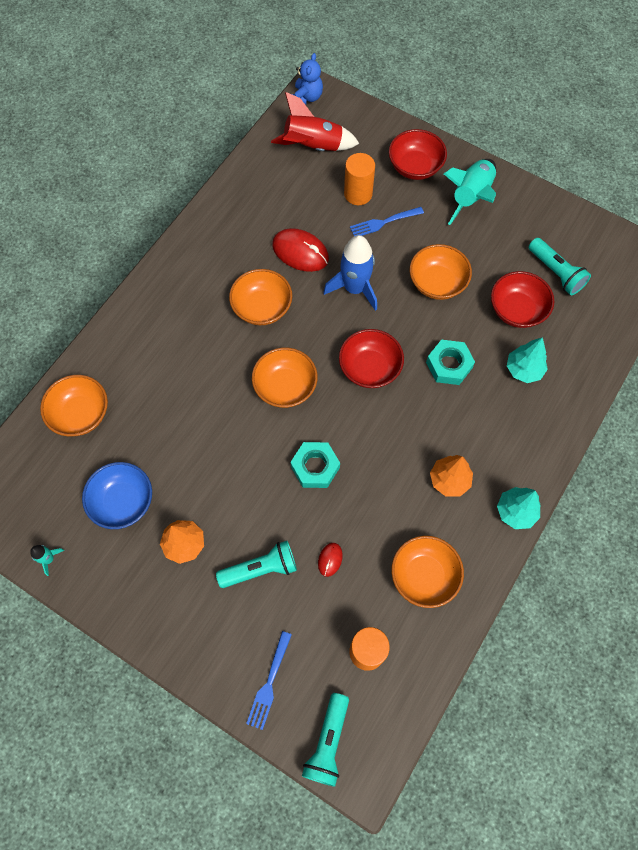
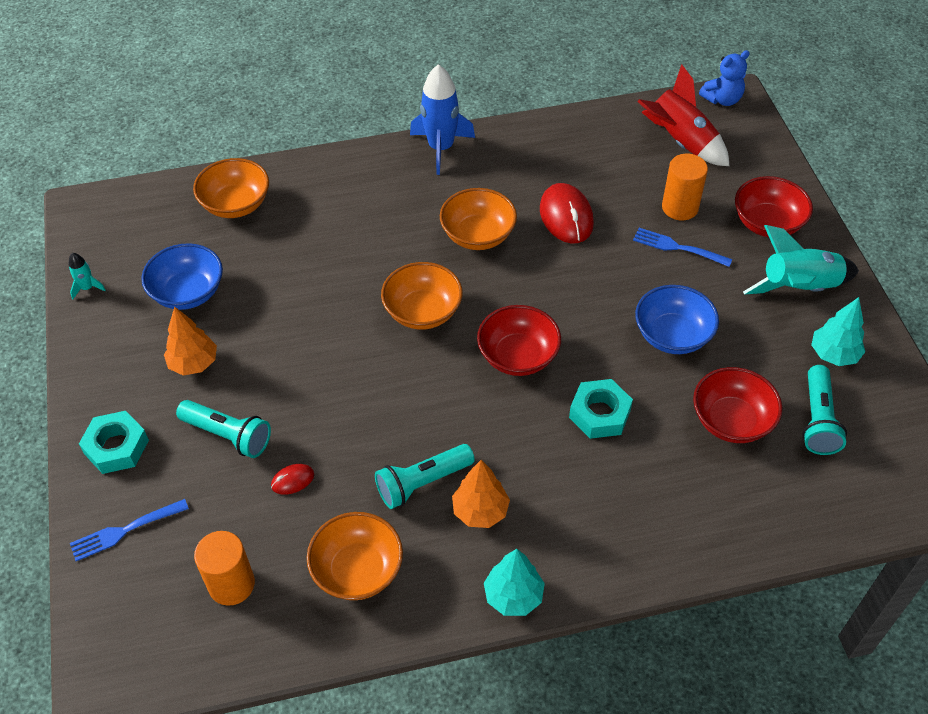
camera: 45 degrees right, 15 degrees down
(315, 467) = (370, 396): turquoise nut -> turquoise nut (116, 447)
(328, 742) = (110, 625): turquoise flashlight -> turquoise flashlight (422, 483)
(354, 288) = (583, 281): blue rocket -> blue rocket (441, 148)
(437, 283) = (672, 335): orange bowl -> blue bowl
(523, 370) = (675, 479): turquoise tree -> turquoise tree (833, 354)

